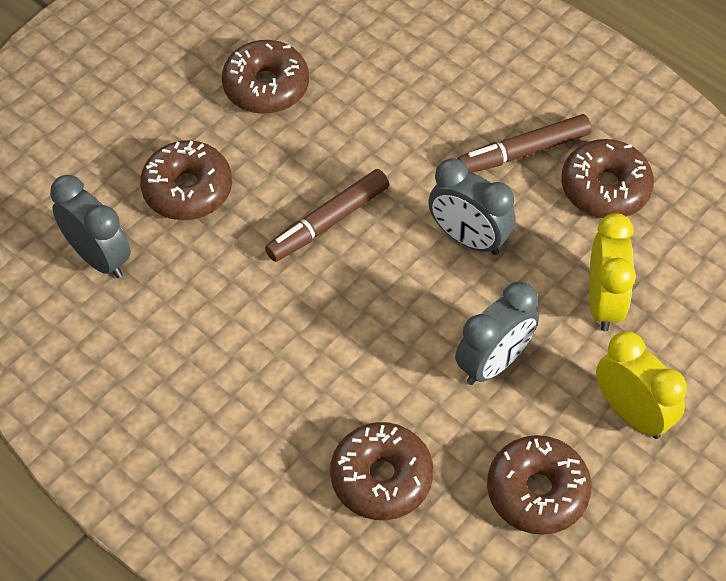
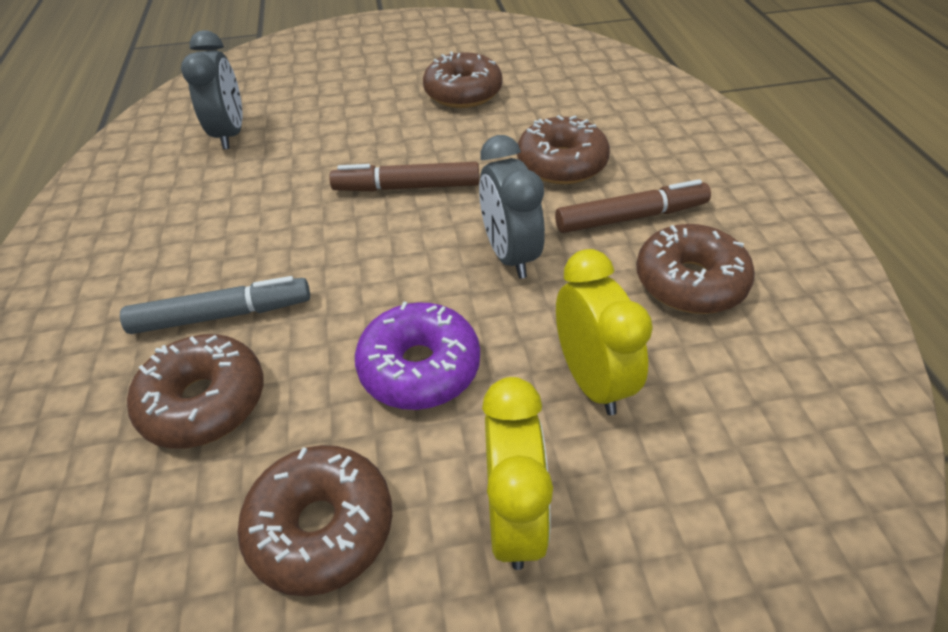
camera: 40 degrees right, 10 degrees down
(187, 189) = (336, 124): brown donut -> brown donut (561, 164)
(315, 416) = (222, 315): none -> grey marker
(493, 363) = (419, 367): grey clock -> purple donut
(523, 152) = (631, 217): brown marker -> brown marker turned 150 degrees clockwise
(603, 302) = (591, 380): yellow clock -> yellow clock turned 60 degrees counterclockwise

